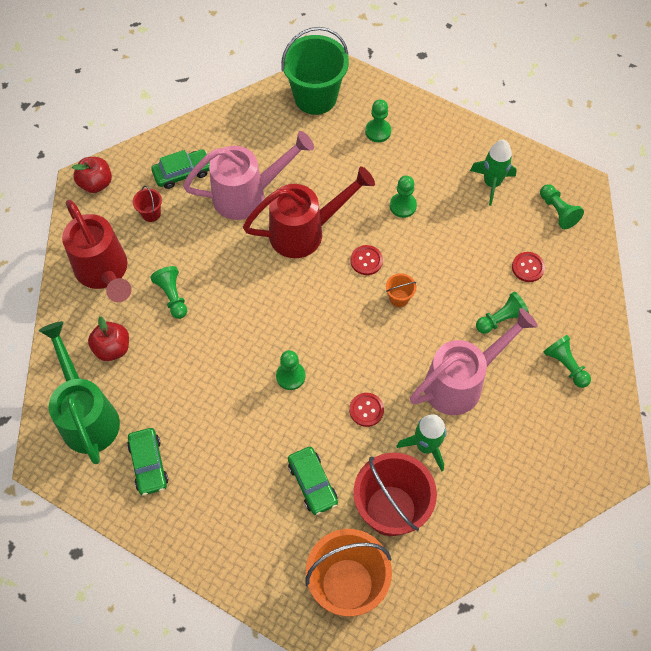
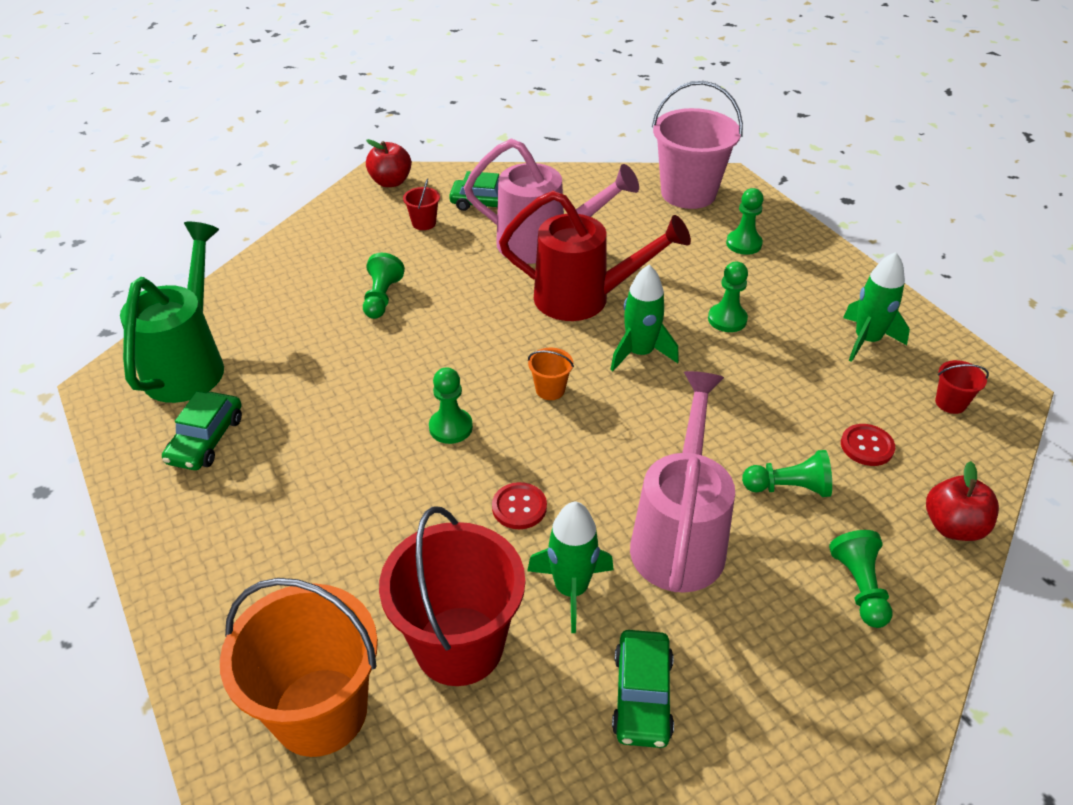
camera: 30 degrees right, 20 degrees down
(104, 273) = (330, 252): red watering can -> none
(112, 348) = (275, 316): red apple -> red apple (953, 526)
(312, 483) = (380, 557): green car -> green car (642, 695)
(315, 97) = (688, 193): green bucket -> pink bucket
(366, 261) = (640, 353): red button -> green rocket
(399, 298) = (655, 406): orange bucket -> orange bucket (550, 390)
(462, 382) = (680, 536): pink watering can -> pink watering can turned 75 degrees counterclockwise
(558, 211) = (950, 403): green pawn -> red bucket

